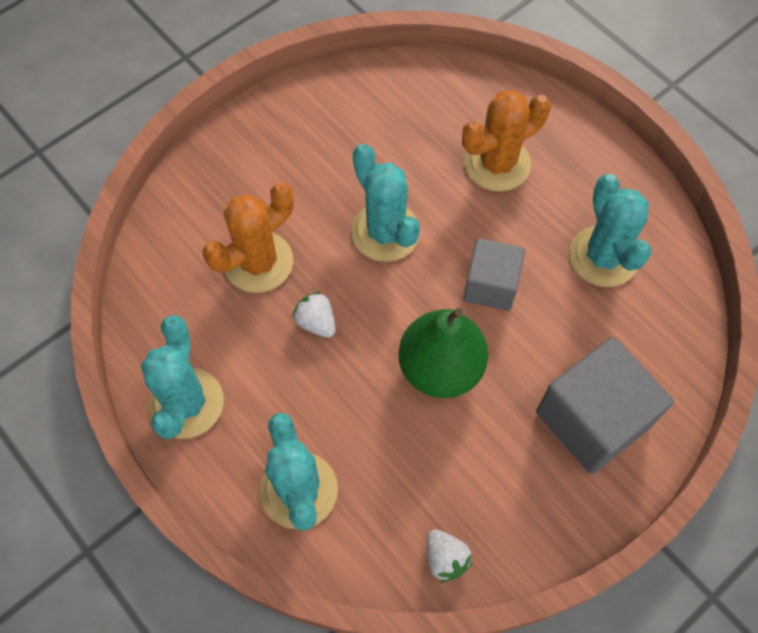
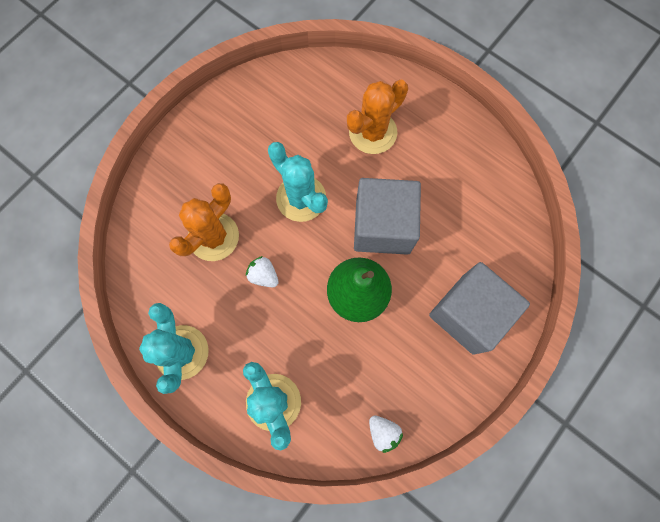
camera: 10 degrees left, 10 degrees up
(490, 285) = (382, 226): grey cube -> grey cube, size x1.62
(603, 256) = (458, 191): turquoise cactus -> none

